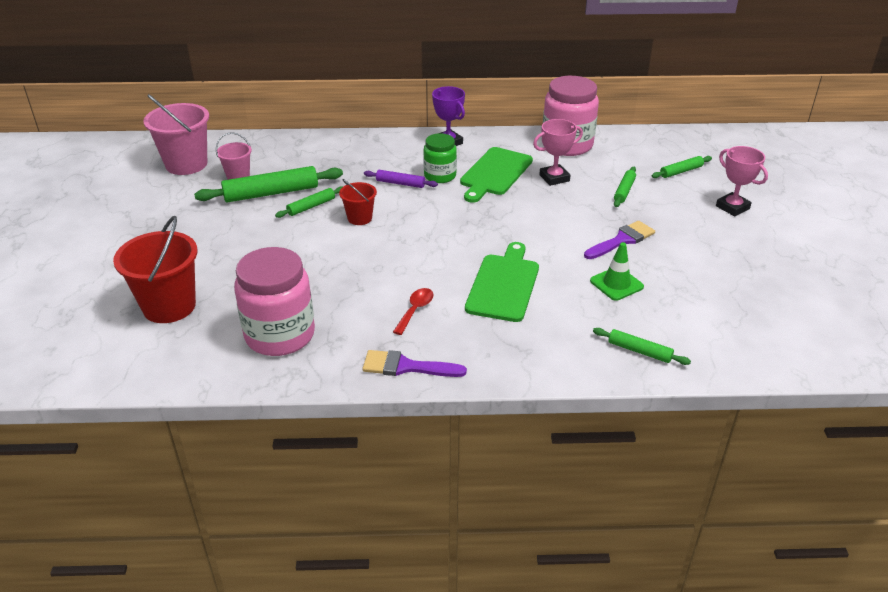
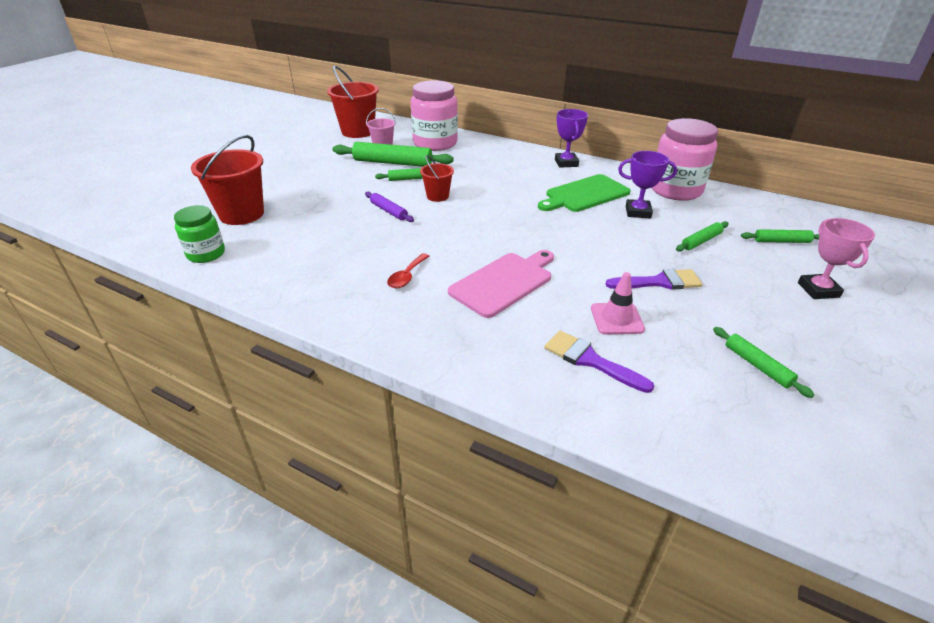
camera: 30 degrees right, 0 degrees up
(186, 164) = (358, 131): pink bucket -> red bucket
(280, 335) = (287, 258): pink jar -> pink jar (435, 143)
(400, 183) = (496, 181): purple rolling pin -> purple rolling pin (389, 211)
(406, 367) = (351, 318): purple brush -> purple brush (590, 360)
(415, 310) = (407, 276): red spoon -> red spoon turned 150 degrees clockwise
(440, 176) = (534, 184): green jar -> green jar (206, 254)
(504, 285) = (504, 282): green cutting board -> pink cutting board
(554, 178) = (638, 212): pink trophy -> purple trophy
(616, 284) = (616, 319): green traffic cone -> pink traffic cone
(639, 351) = (582, 391): green rolling pin -> green rolling pin (757, 366)

